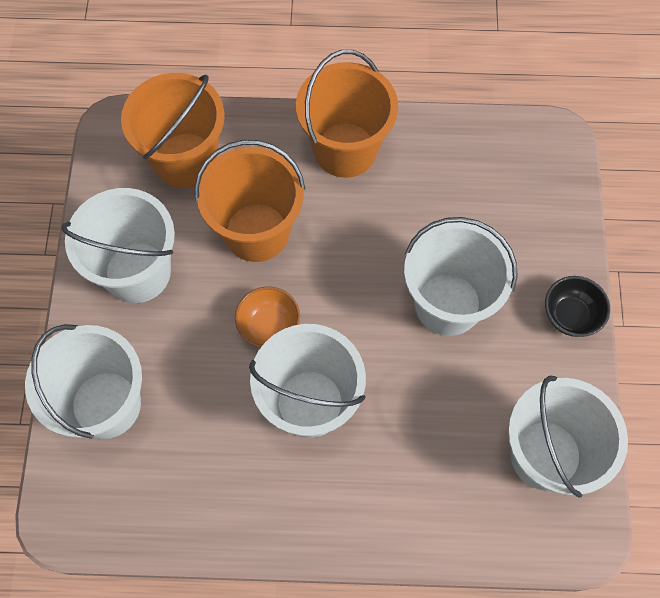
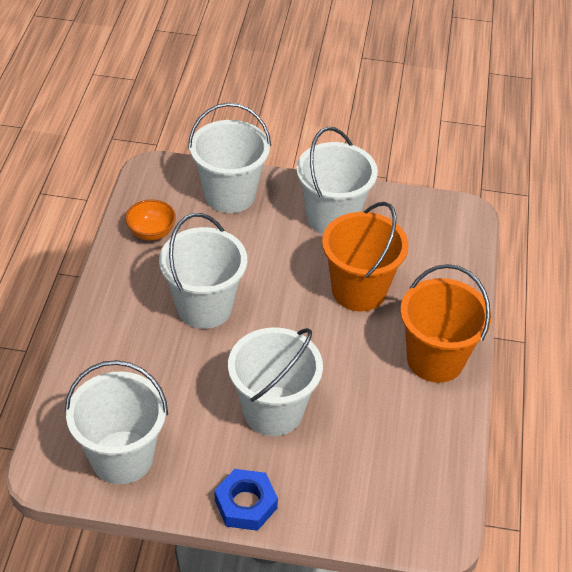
camera: 95 degrees right, 20 degrees down
(185, 160) = (431, 252): orange bucket -> none
(269, 326) = (274, 289): orange bowl -> orange bowl (151, 232)
(570, 315) = (245, 504): black bowl -> blue nut

